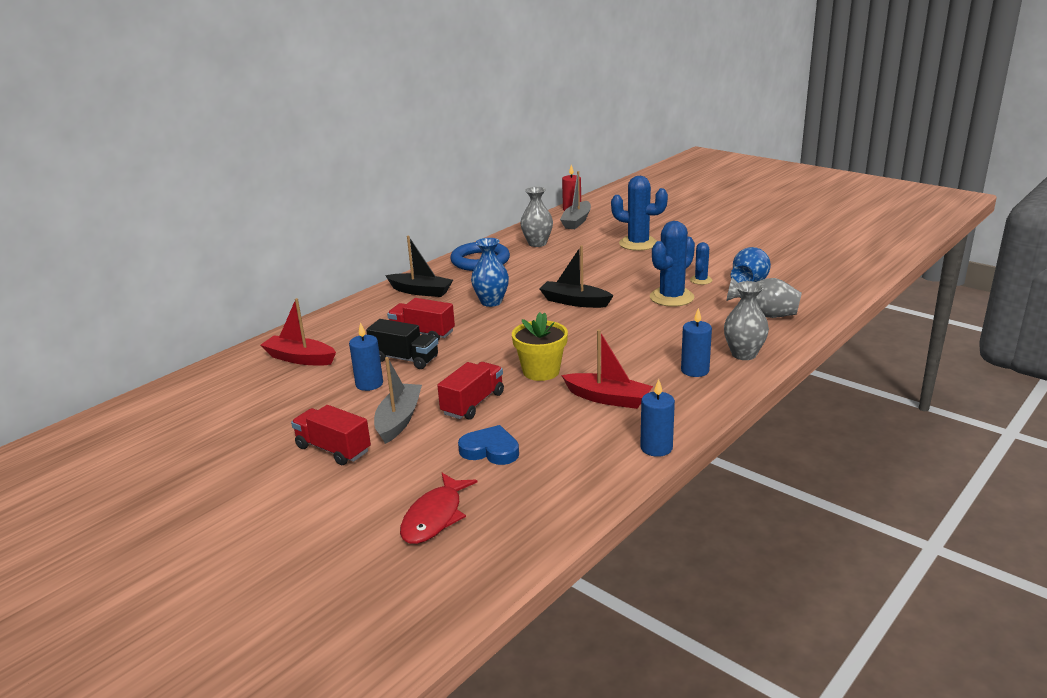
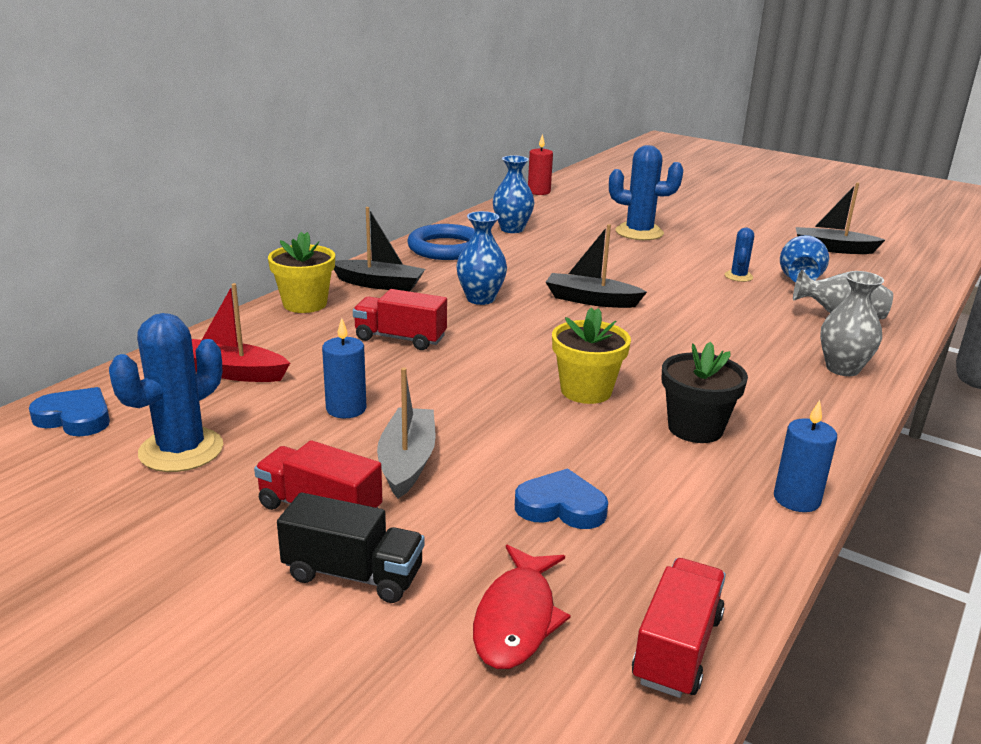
camera: 10 degrees left, 0 degrees up
(193, 390) = (75, 418): none -> blue heart
(363, 308) = (305, 304): none -> yellow flower pot
(405, 359) = (387, 373): black truck -> black truck (353, 574)
(473, 404) = (508, 437): red truck -> red truck (677, 648)
(537, 243) = (512, 229): grey vase -> blue vase
(576, 221) = (551, 205): grey boat -> none
(608, 398) = (695, 428): red boat -> black flower pot
(671, 297) = (713, 297): blue cactus -> blue cactus (181, 450)
(695, 370) = (791, 390): blue candle -> none
(793, 254) = (833, 249): none -> black boat

